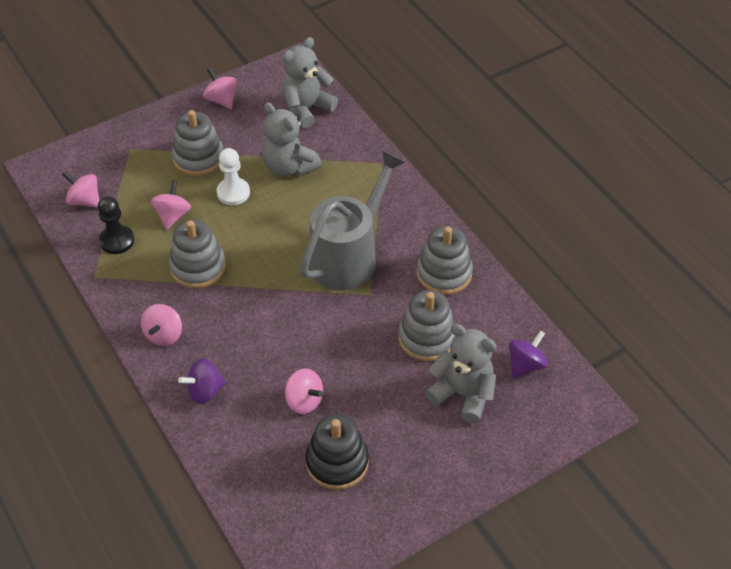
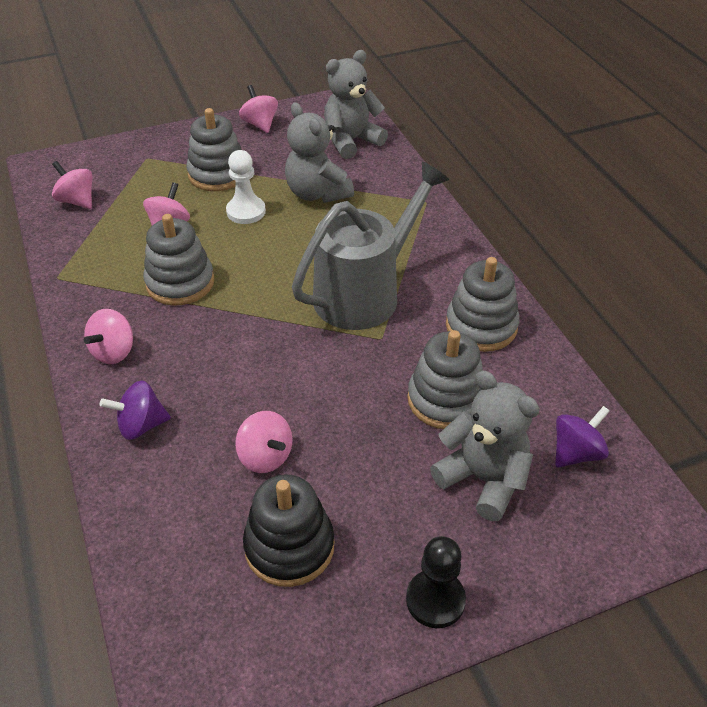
camera: 10 degrees right, 5 degrees down
(117, 241) = (97, 244): black pawn -> black pawn (435, 600)

